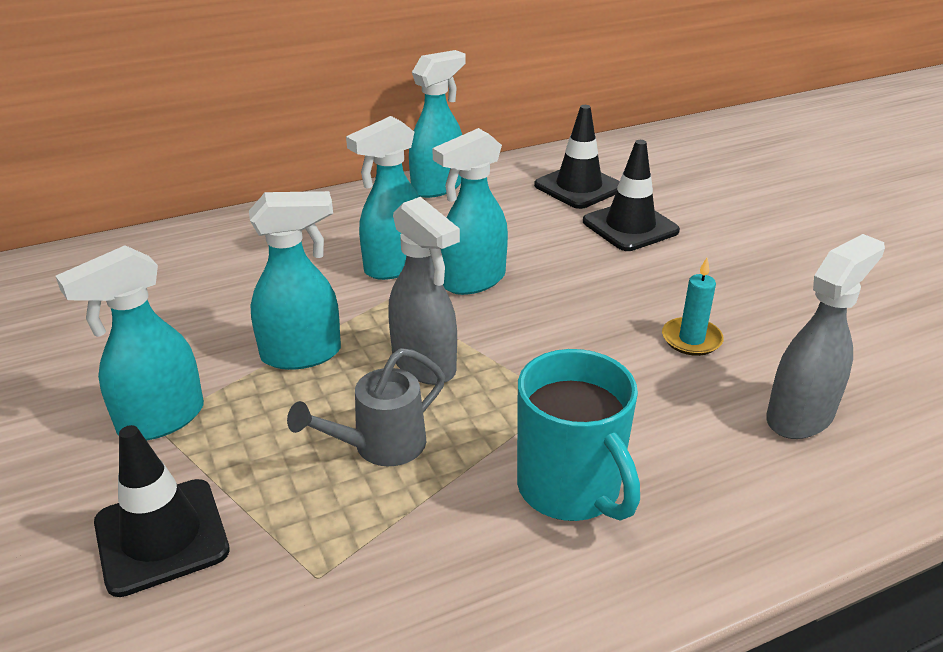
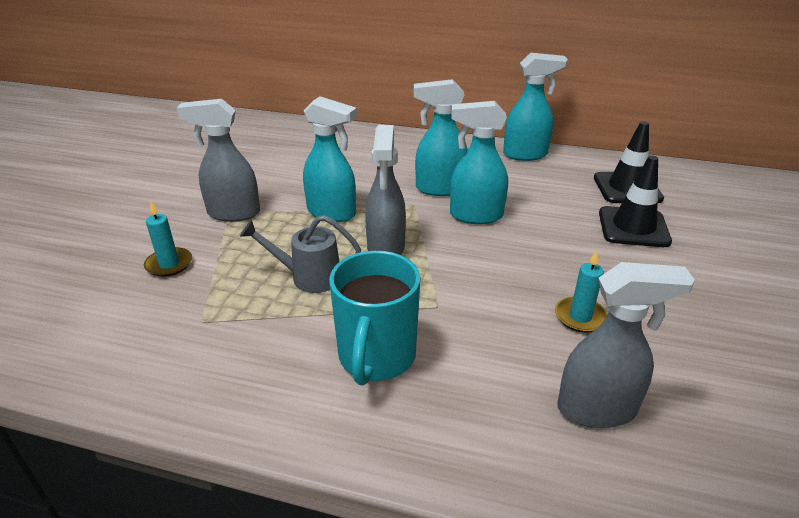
camera: 40 degrees right, 0 degrees up
(160, 420) = (233, 213): turquoise spray bottle -> grey spray bottle
(161, 536) = (169, 264): black traffic cone -> turquoise candle

